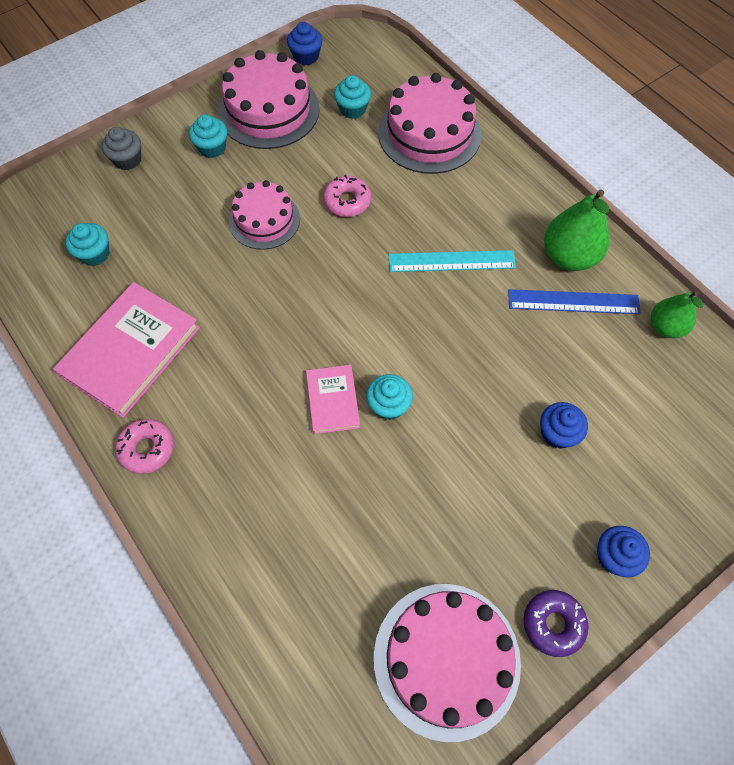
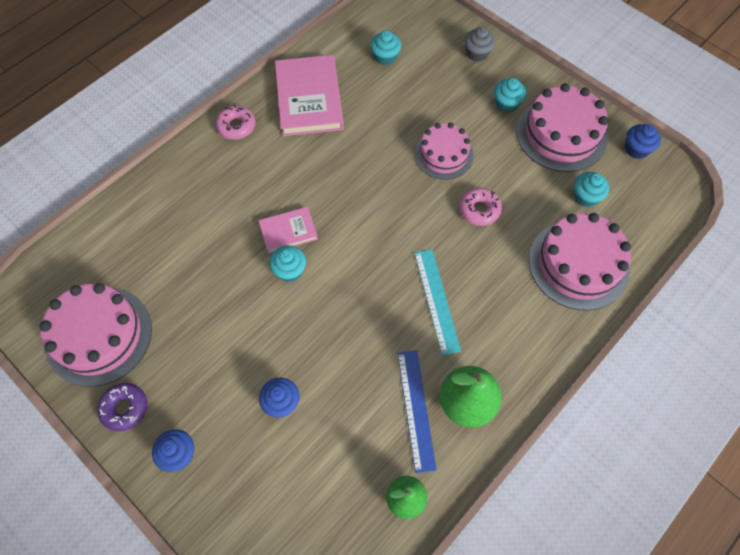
camera: 80 degrees right, 0 degrees up
(131, 351) = (309, 99): pink book -> pink book turned 60 degrees clockwise

